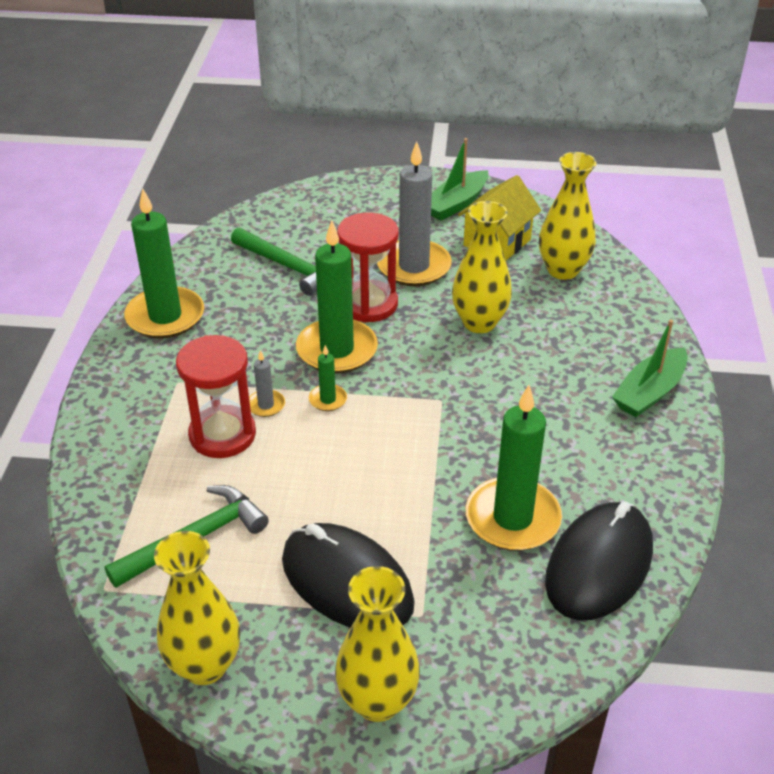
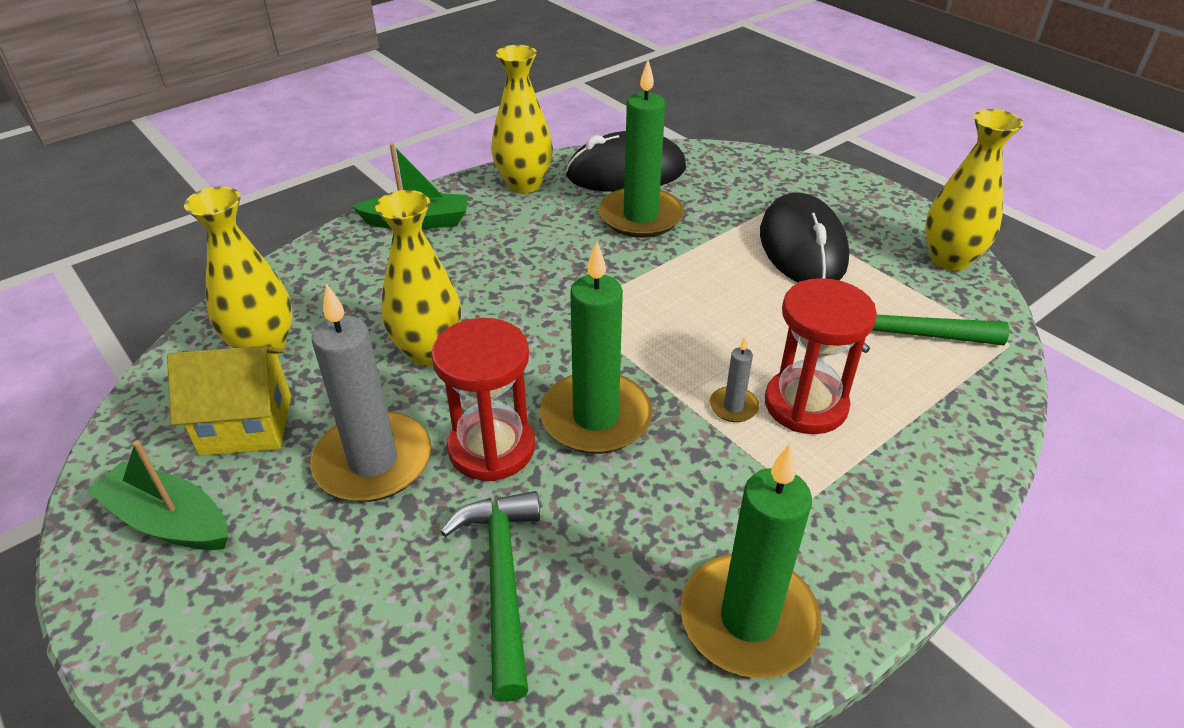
camera: 135 degrees left, 0 degrees up
(328, 399) = (667, 373): green candle -> none
(377, 701) = (843, 193): yellow vase -> yellow vase (524, 184)
(456, 204) = (169, 520): green boat -> green boat turned 150 degrees counterclockwise

